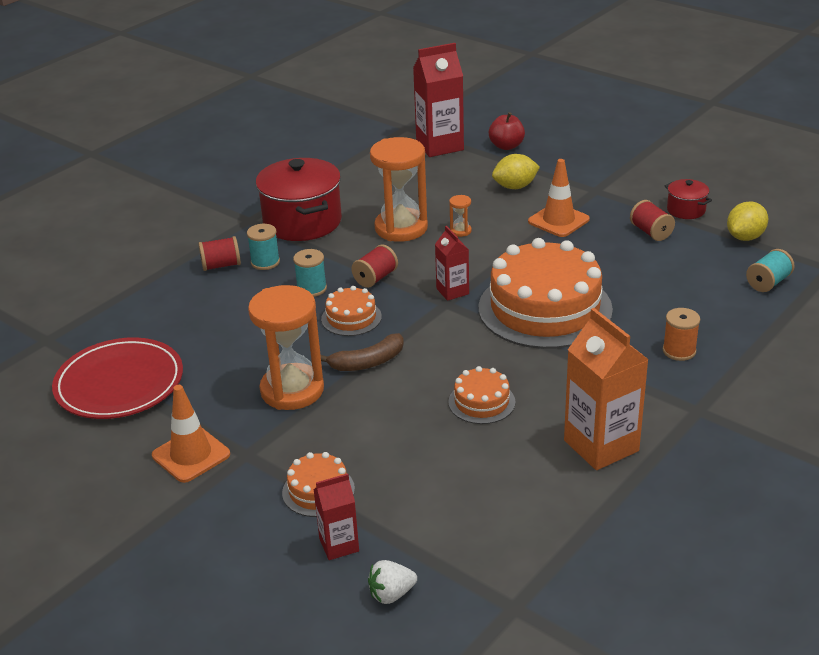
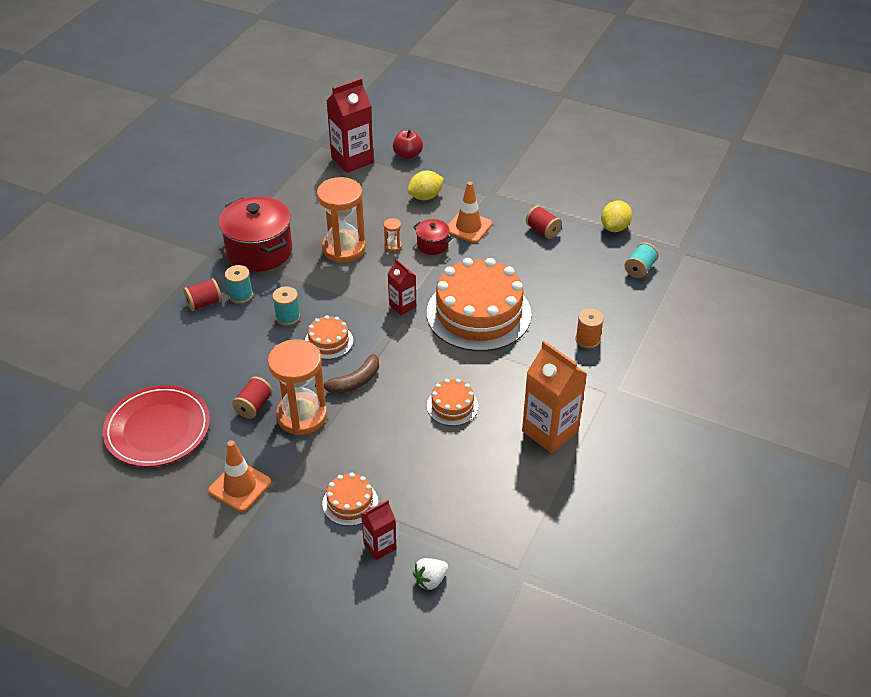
camera: 15 degrees left, 10 degrees up
(375, 278) = (337, 300): red spool -> red spool (254, 406)
(686, 210) = (565, 206): red pot -> red pot (432, 245)

